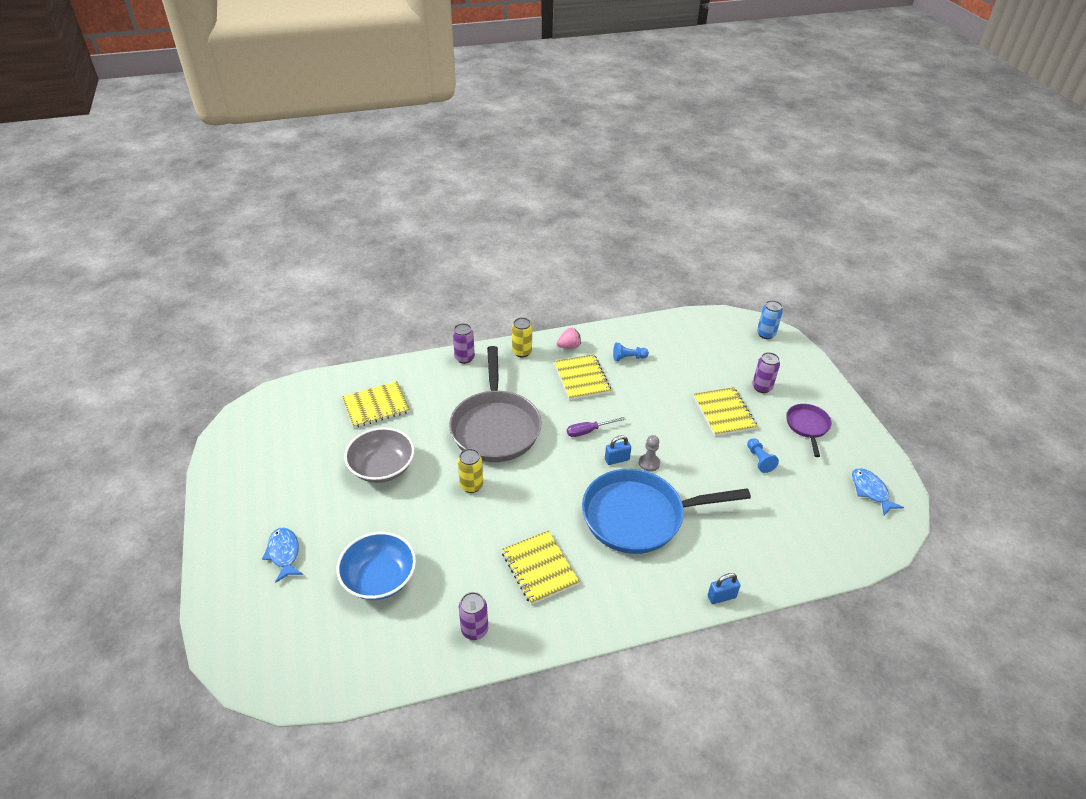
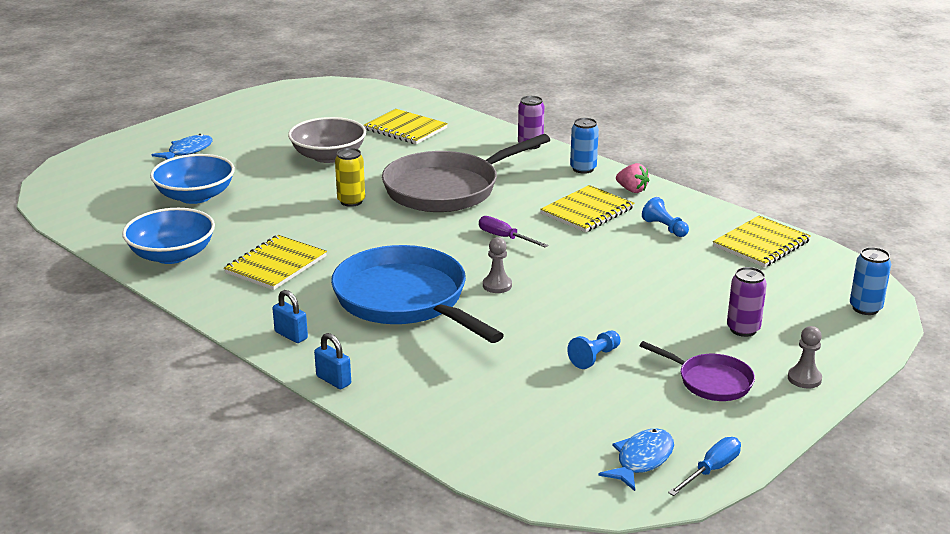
camera: 60 degrees right, 15 degrees down
(474, 630) = (172, 255): purple can -> blue bowl
(522, 352) = (583, 169): yellow can -> blue can
(617, 459) = (479, 265): blue padlock -> blue padlock (291, 335)
(724, 413) = (652, 313): yellow notebook -> yellow notebook (761, 244)
(807, 426) = (710, 381): purple pan -> purple pan turned 60 degrees clockwise
(821, 391) = (804, 378): none -> grey pawn
(890, 469) = (711, 470): none -> blue screwdriver

